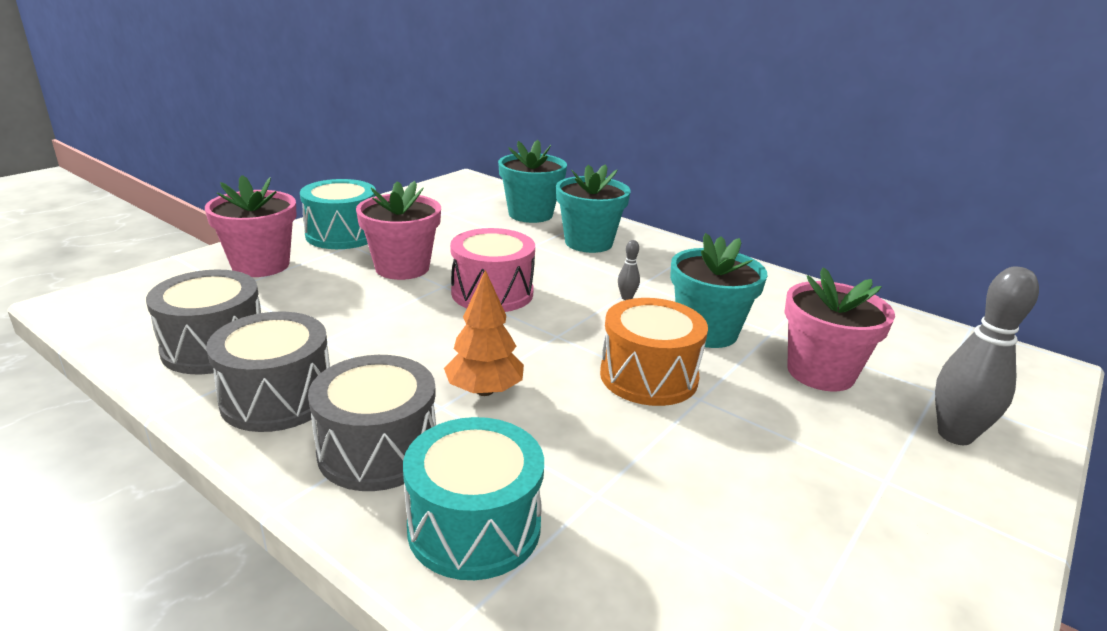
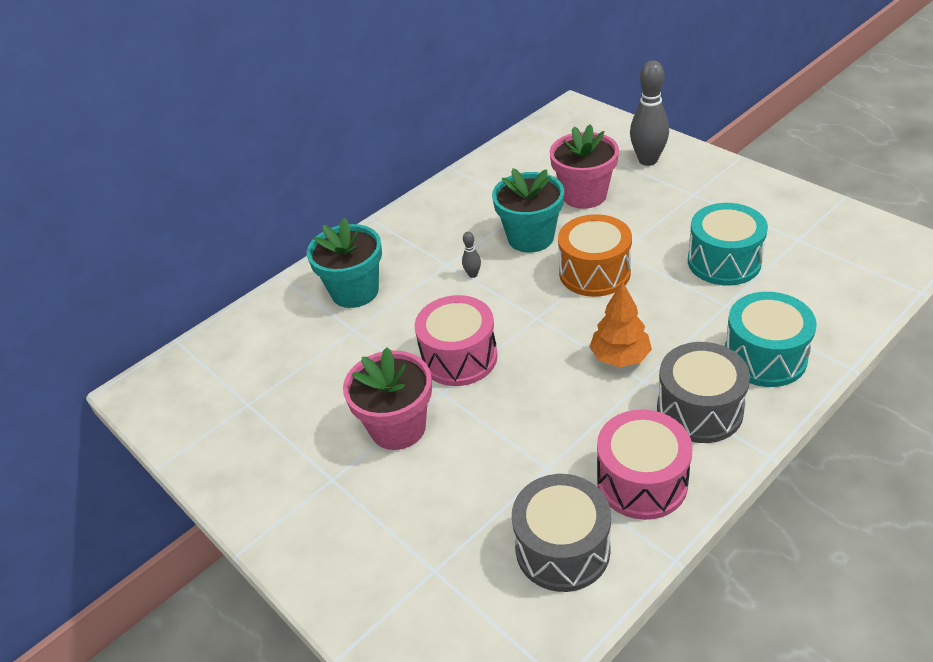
camera: 75 degrees left, 15 degrees up
(260, 265) = (377, 555): pink flower pot -> none
(277, 398) = (642, 481): grey drum -> pink drum
(342, 235) = (299, 492): turquoise drum -> turquoise drum (724, 261)
(530, 214) = (270, 332): turquoise flower pot -> none

